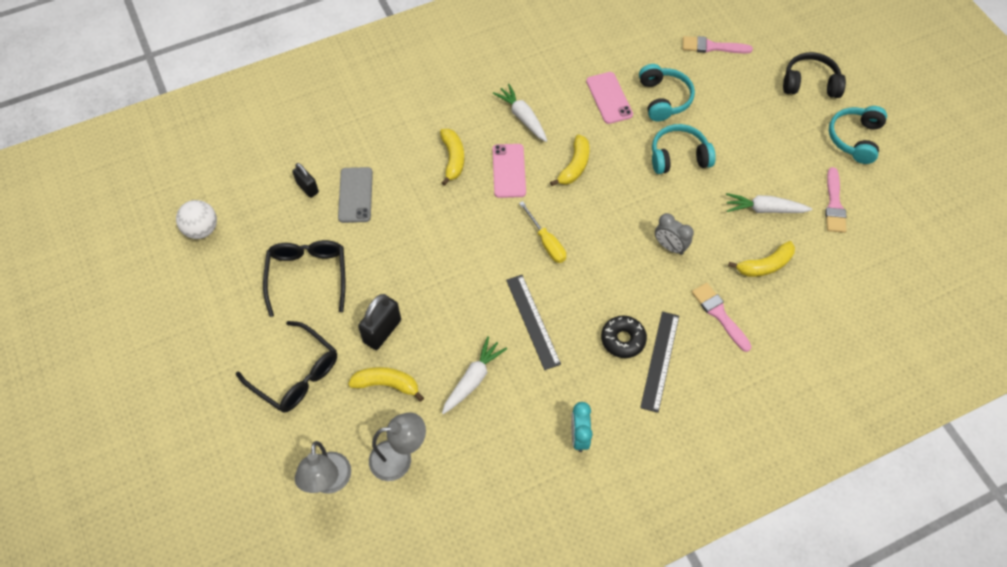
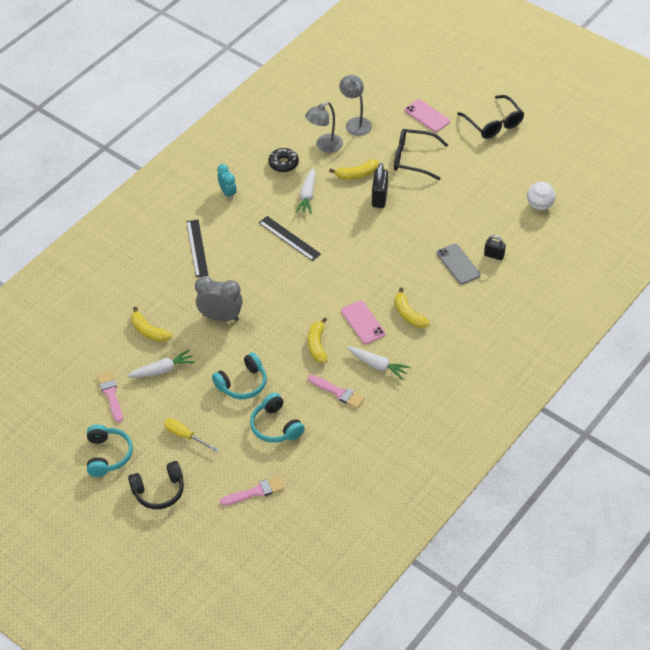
camera: 155 degrees right, 10 degrees down
(308, 276) = (449, 207): black glasses -> black glasses (493, 123)
(546, 242) = (308, 286): yellow screwdriver -> yellow screwdriver (185, 436)
(609, 98) = (319, 409): pink phone -> pink phone (427, 116)
(623, 339) = (226, 250): black donut -> black donut (283, 163)
(669, 246) = (221, 317): grey clock -> grey clock, size x1.60
(719, 314) = (169, 288): pink brush -> pink brush (338, 392)
(765, 265) = (149, 331): yellow banana -> yellow banana turned 90 degrees counterclockwise

